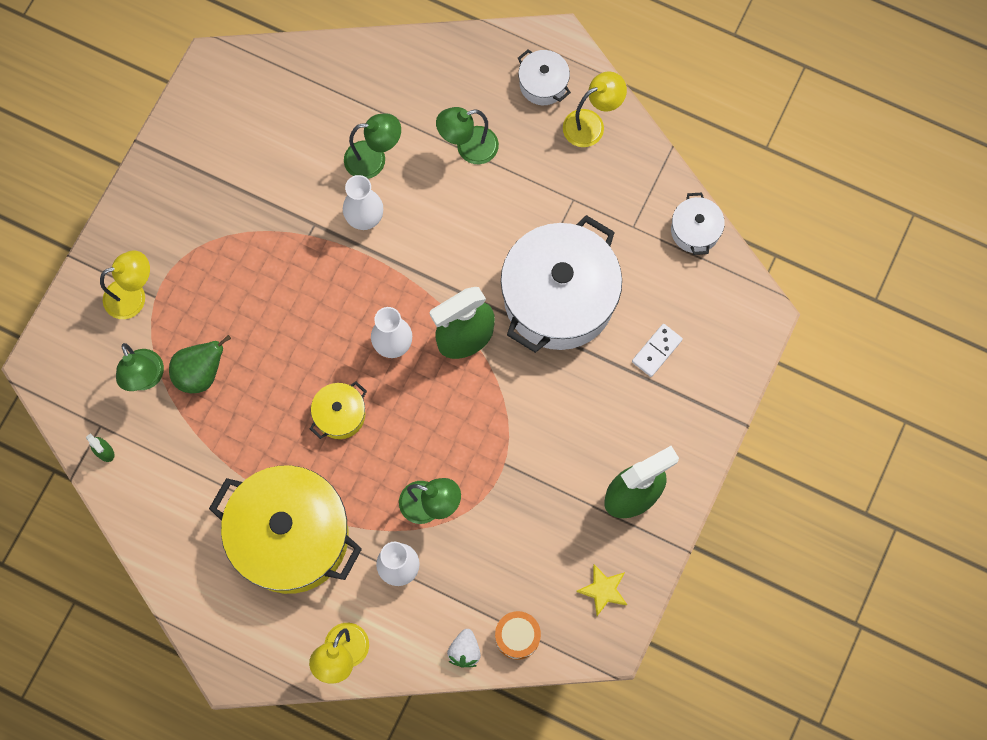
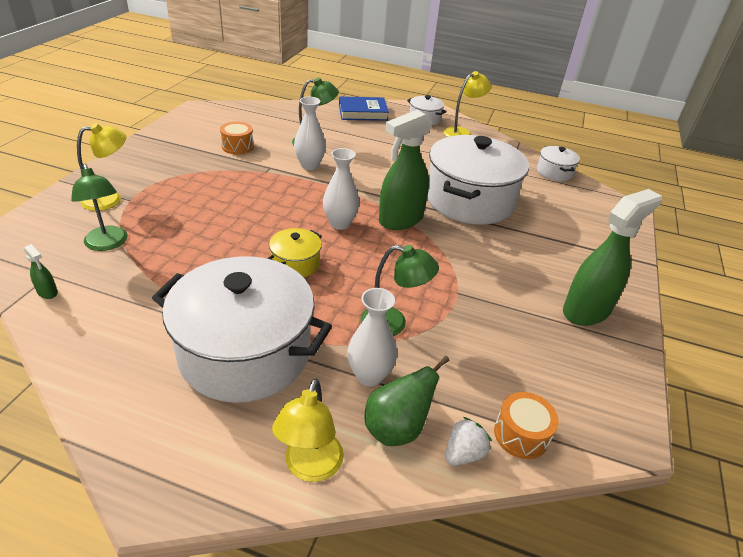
camera: 10 degrees left, 35 degrees down
(201, 373) = (163, 240): green pear -> green pear (397, 428)
(272, 173) = (237, 146): none -> orange drum
(291, 536) = (245, 353): yellow pot -> white pot
(452, 67) = (363, 112): none -> blue book
(464, 651) = (463, 453): white strawberry -> white strawberry turned 135 degrees counterclockwise
(468, 148) = (381, 139): green lamp -> none
(603, 590) = (596, 385): yellow star -> none
(656, 351) = (558, 226): white domino -> none

